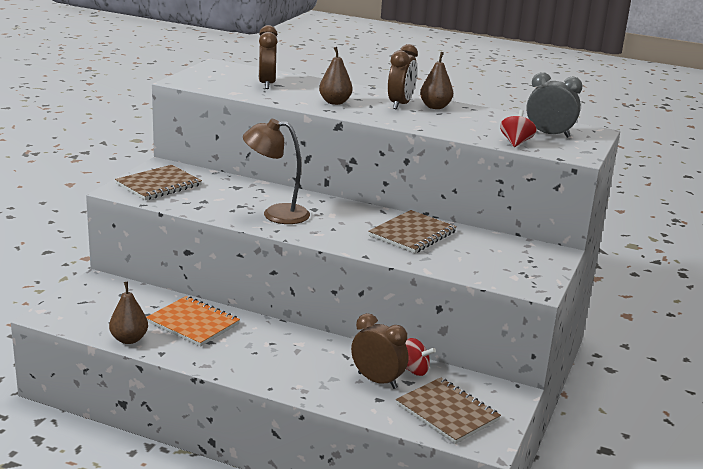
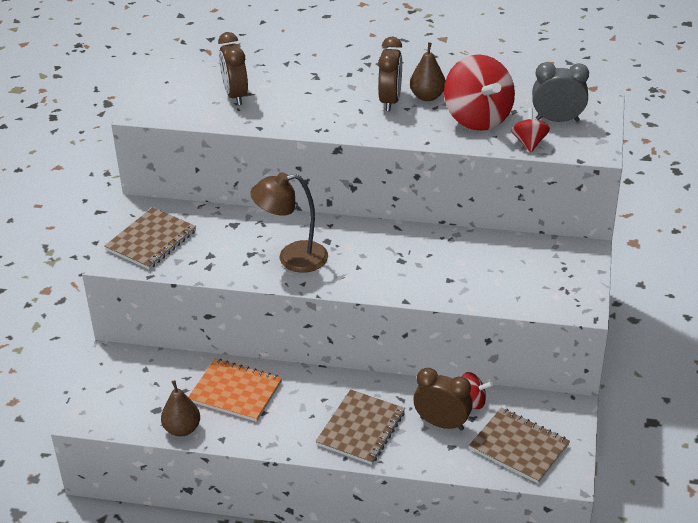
camera: 10 degrees left, 15 degrees up
(335, 102) = (321, 113): brown pear -> none
(412, 234) = (439, 256): brown notebook -> brown notebook (361, 428)
(474, 123) = (477, 118): none -> red spinning top

